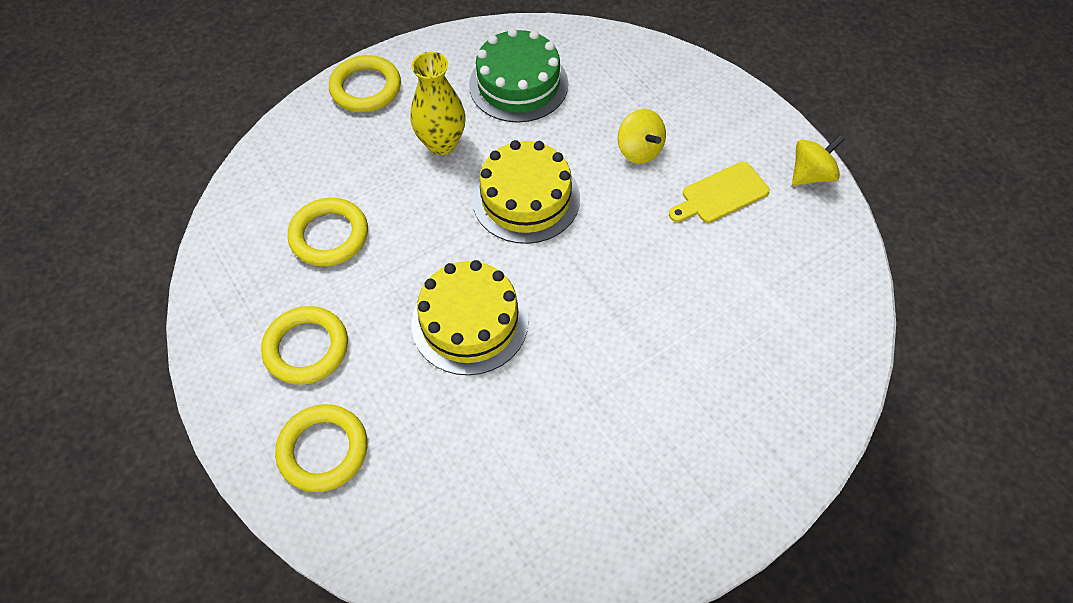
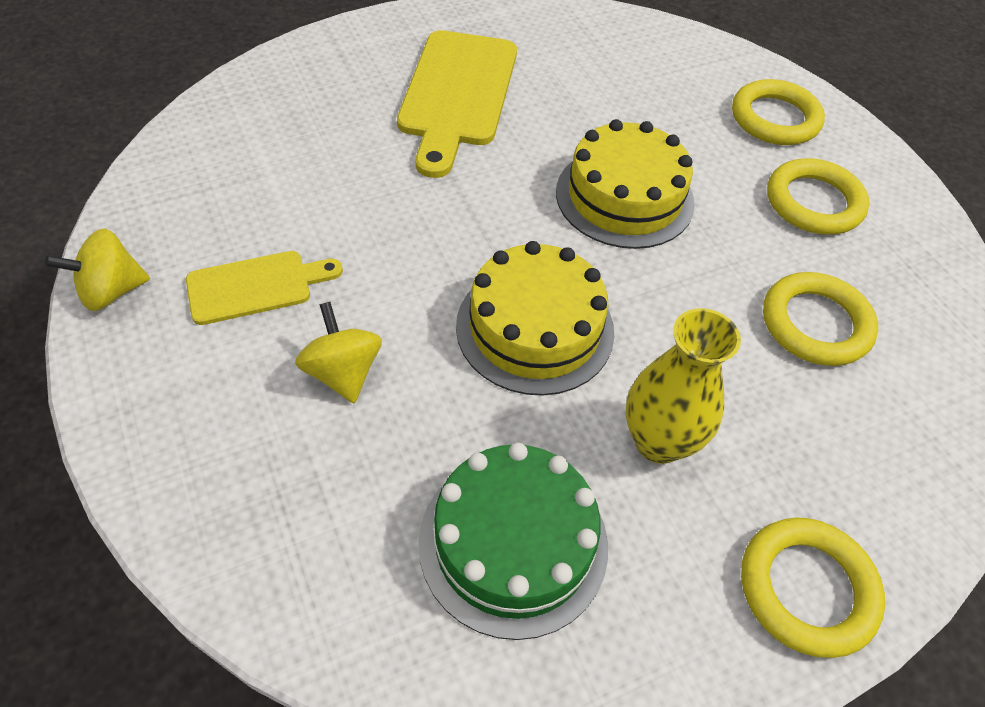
camera: 175 degrees left, 5 degrees down
(640, 417) = (457, 94): none -> yellow cutting board

